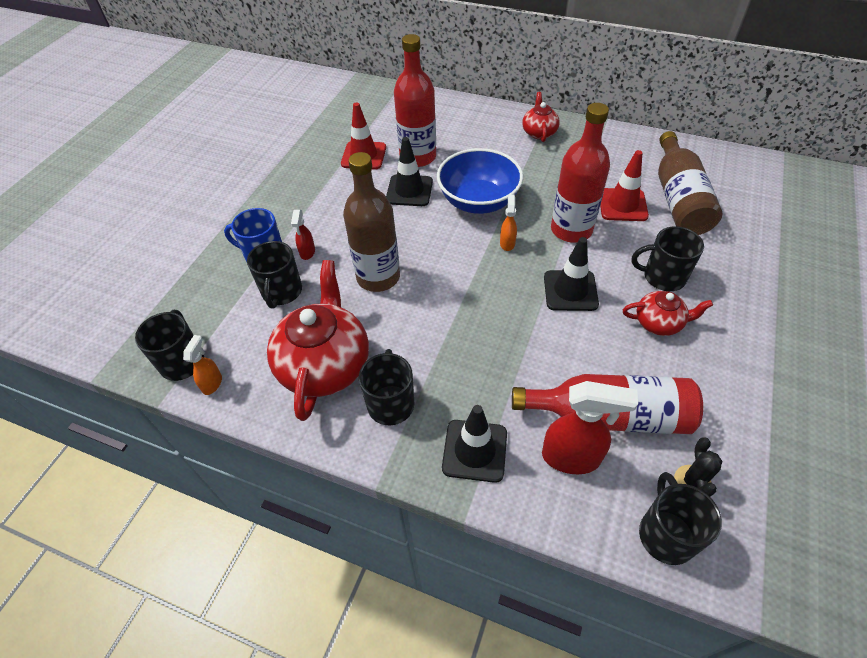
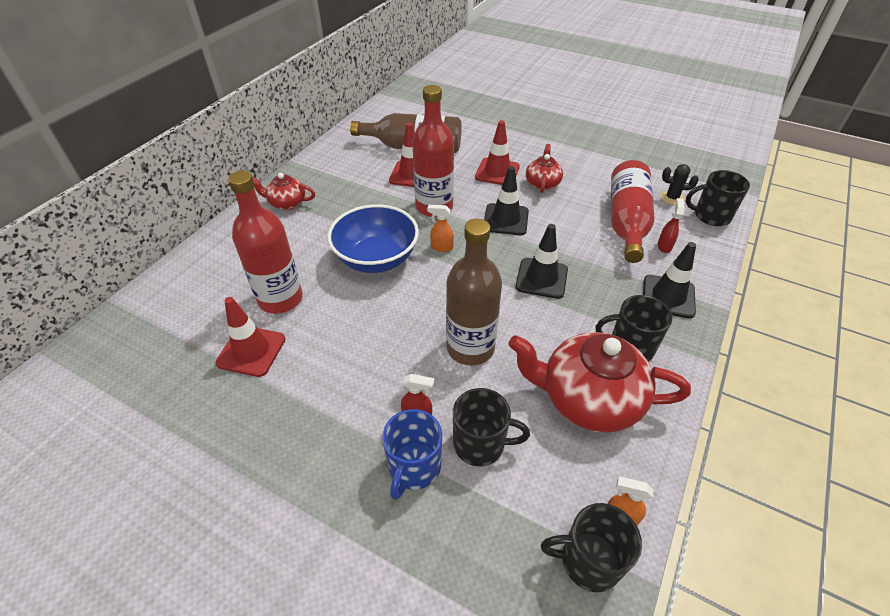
camera: 85 degrees left, 5 degrees down
(409, 191) = (338, 311): black traffic cone -> black traffic cone (541, 278)
(572, 458) = (664, 246): red spray bottle -> red spray bottle, size x0.53
(663, 277) = (497, 172): black mug -> red traffic cone

